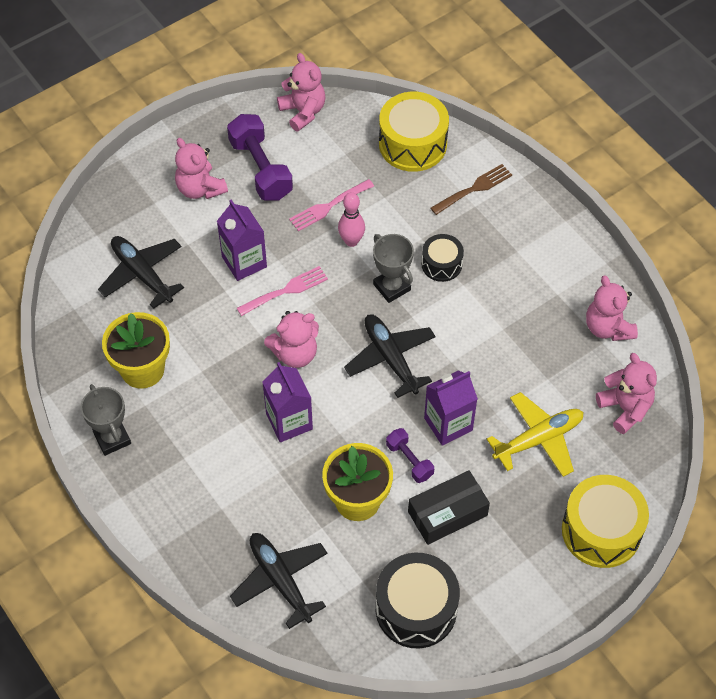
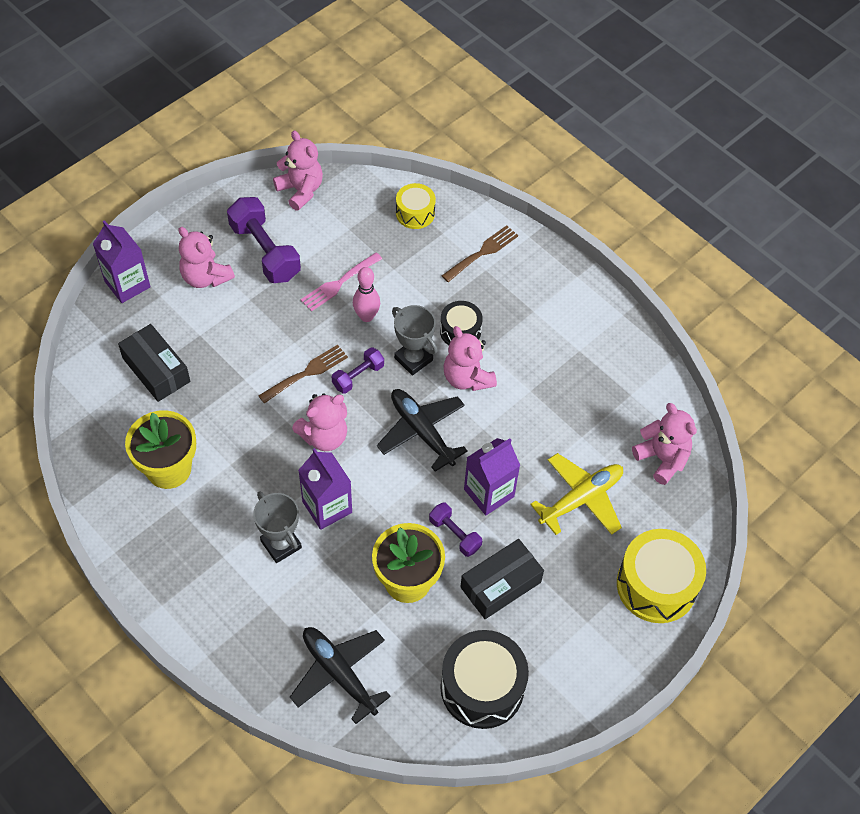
camera: 10 degrees left, 0 degrees up
(112, 438) = (145, 544): grey trophy -> grey trophy (281, 544)
(142, 274) = (156, 370): black plane -> black box
(244, 262) = (260, 348): purple carton -> purple carton (127, 284)
(286, 290) = (306, 373): pink fork -> brown fork
(335, 298) = (358, 376): none -> purple dumbbell
(412, 144) = (415, 213): yellow drum -> yellow drum, size x0.57
(607, 327) = (633, 379): pink teddy bear -> pink teddy bear (467, 378)

